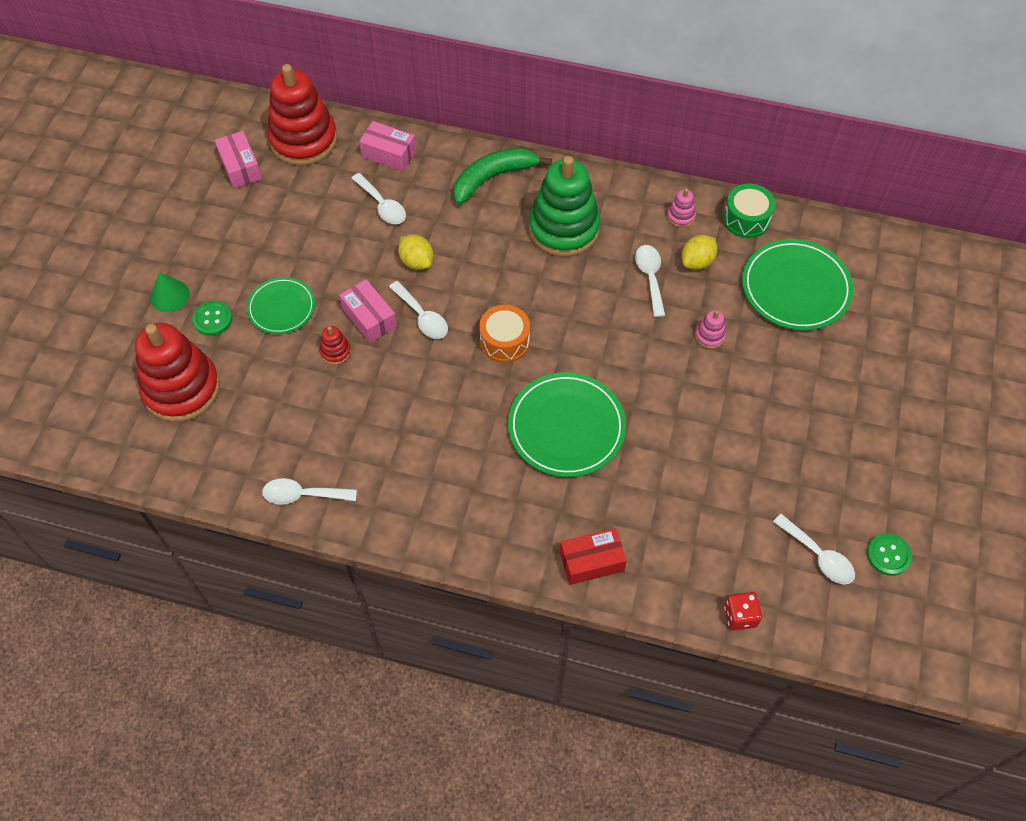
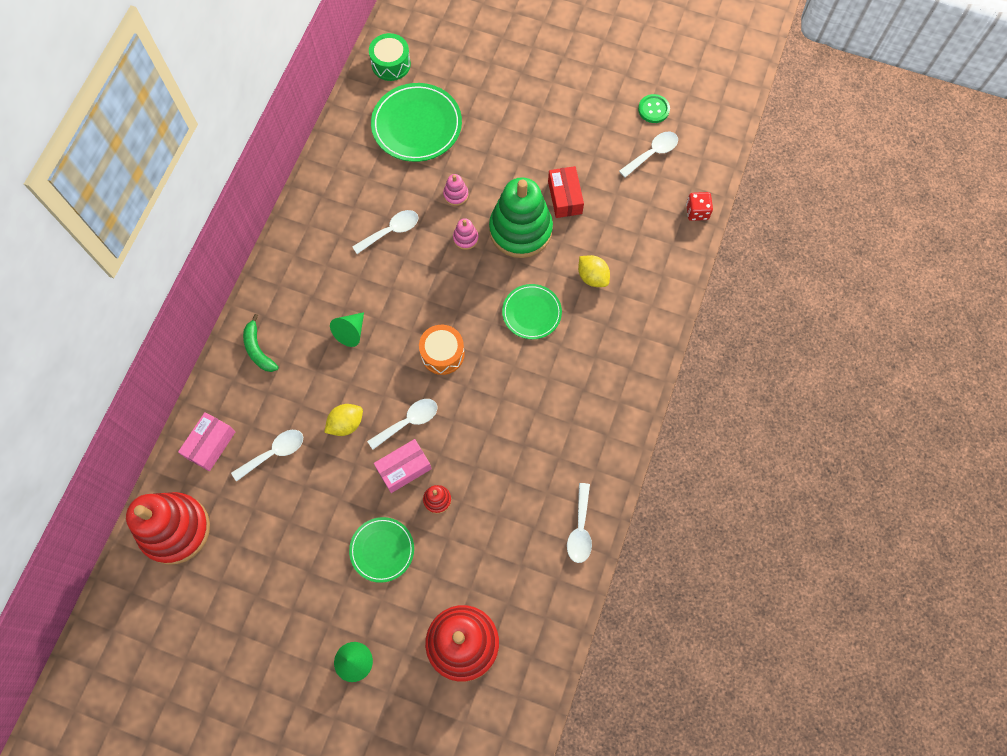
camera: 85 degrees left, 10 degrees up
(213, 319) = (387, 616): green button -> none
(240, 167) = (199, 594): pink box -> none
(493, 178) = (258, 350): green banana -> green banana, size x0.63
(521, 254) = (351, 332): none -> green cone
(564, 229) = (328, 294): green stacking toy -> green stacking toy (520, 230)
(566, 427) = (531, 313): green plate -> green plate, size x0.61
(591, 561) = (650, 307): red box -> red box (565, 197)
(650, 277) = (391, 231): white spoon -> white spoon turned 150 degrees clockwise
(681, 216) = (330, 198): pink stacking toy -> pink stacking toy (465, 238)
(697, 262) = (380, 193): yellow lemon -> yellow lemon (592, 277)
(746, 219) = (341, 149): green drum -> green drum (391, 64)

